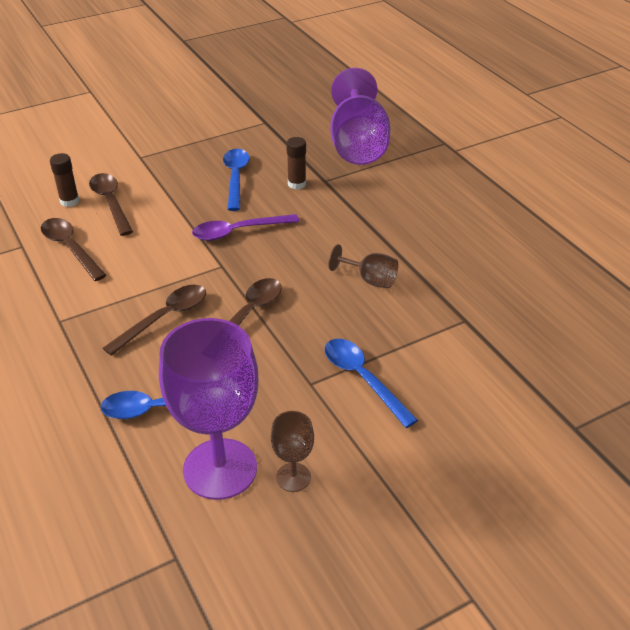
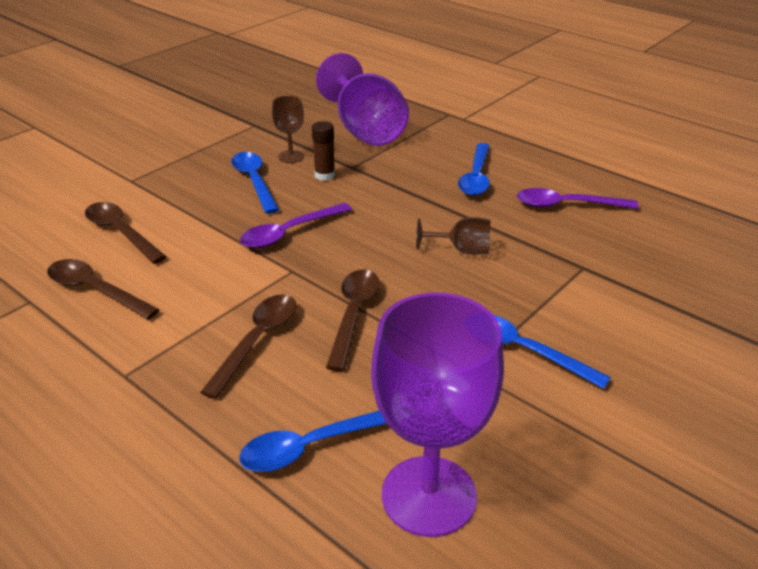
camera: 20 degrees left, 5 degrees down
(69, 201) = (67, 240): brown glue stick -> none
(293, 477) = (519, 479): brown goblet -> brown goblet (291, 156)
(427, 213) = (476, 177): none -> blue spoon
(492, 258) = (567, 205): none -> purple spoon

